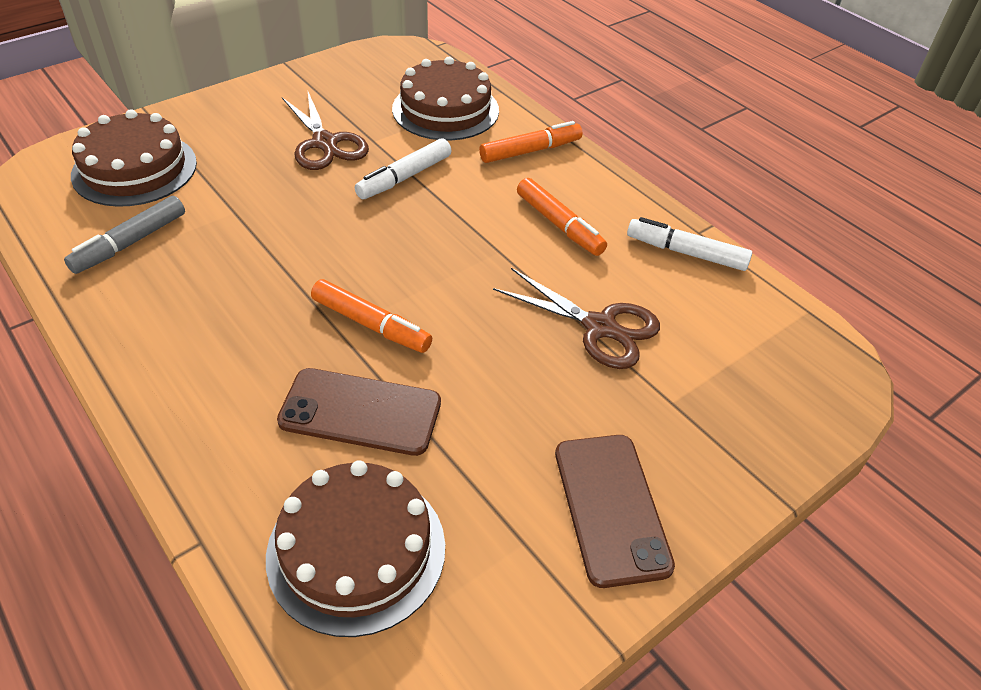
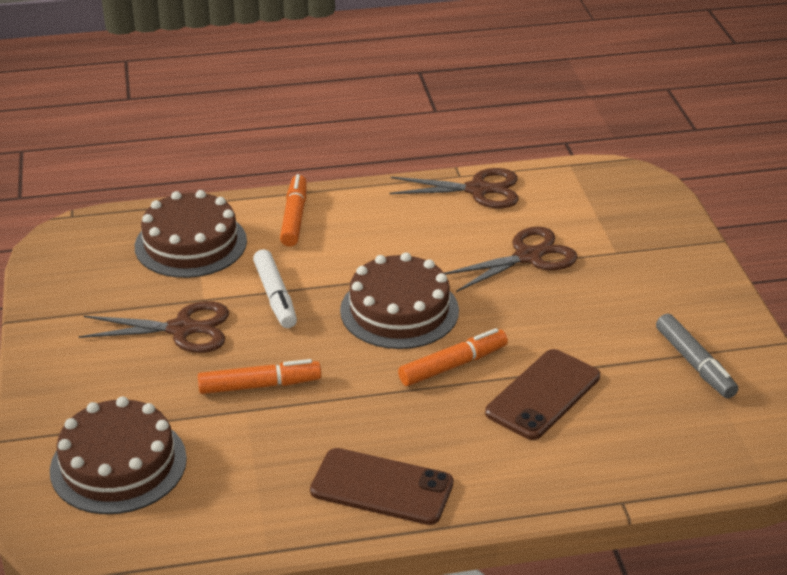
camera: 60 degrees left, 10 degrees down
(130, 243) = (242, 485): grey marker -> grey marker (694, 363)
(356, 550) = (666, 428): brown cake -> brown cake (399, 310)
(559, 224) = (402, 236): orange marker -> orange marker (259, 385)
(611, 508) = (687, 309): brown phone -> brown phone (381, 487)
(686, 253) = (478, 190): white marker -> brown scissors

